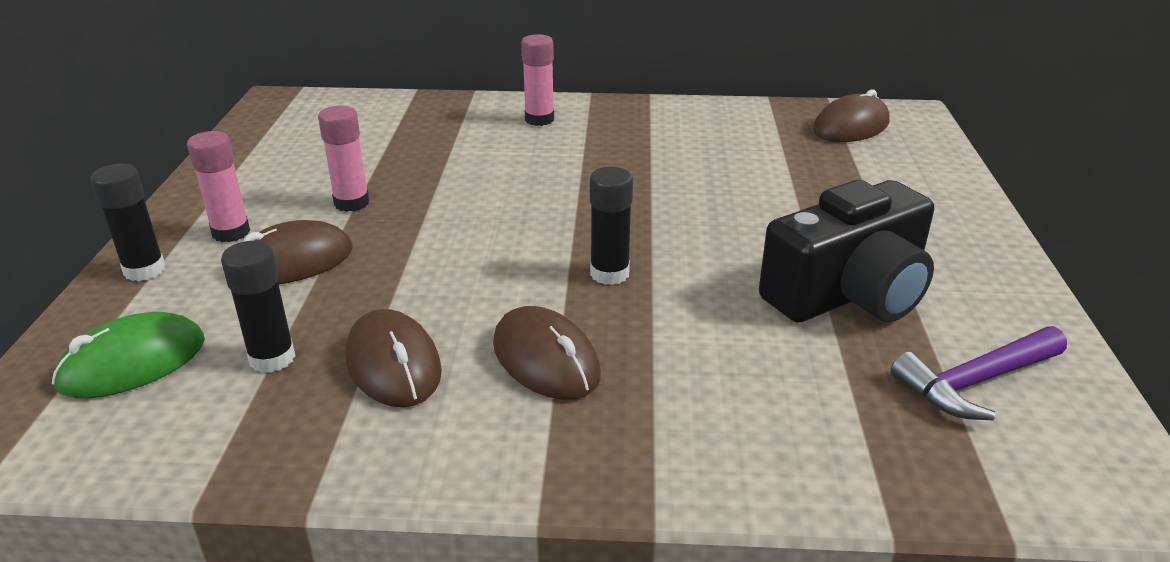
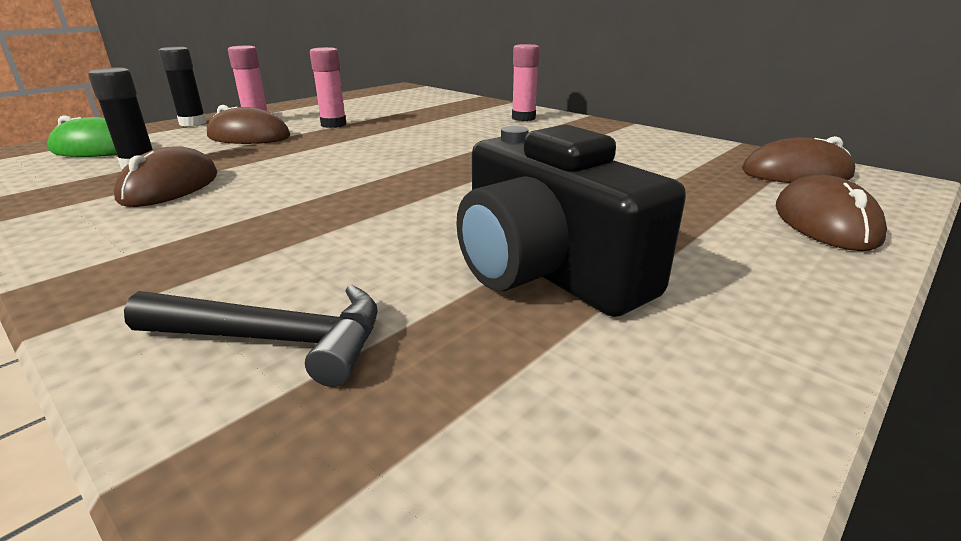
camera: 40 degrees right, 5 degrees down
(546, 360) = (237, 215): brown mouse -> brown mouse (825, 222)
(609, 274) = (385, 191): black glue stick -> none
(804, 427) = (275, 340): none -> black hammer
(849, 293) = (546, 270): black camera -> black camera turned 45 degrees clockwise
(975, 382) = (529, 406): purple hammer -> none

